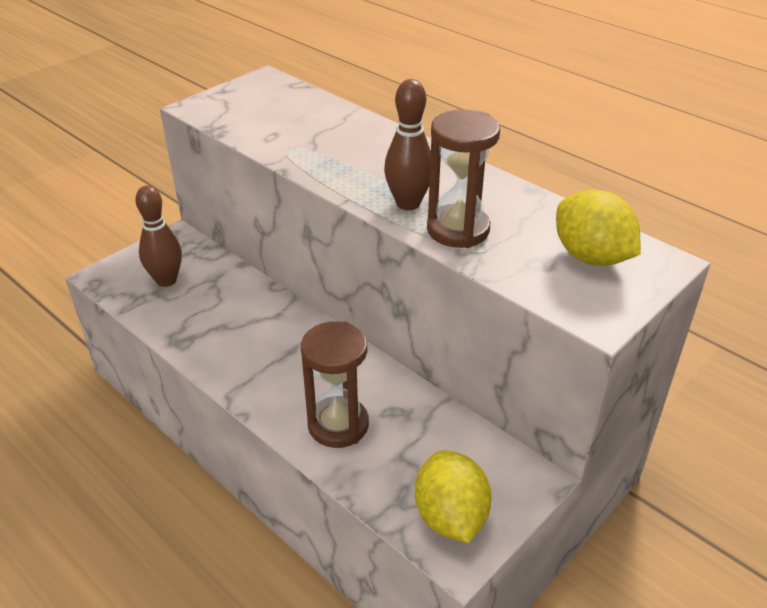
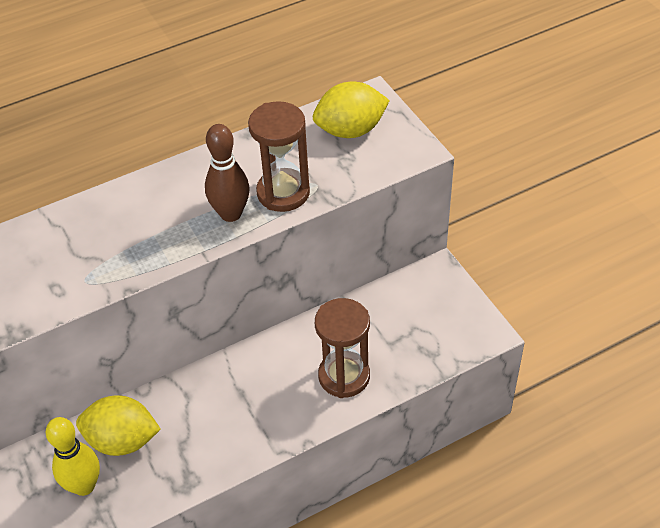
camera: 70 degrees left, 10 degrees up
(166, 280) = (84, 485): brown bowling pin -> yellow bowling pin
(450, 517) = (455, 328): yellow lemon -> yellow lemon (122, 440)

